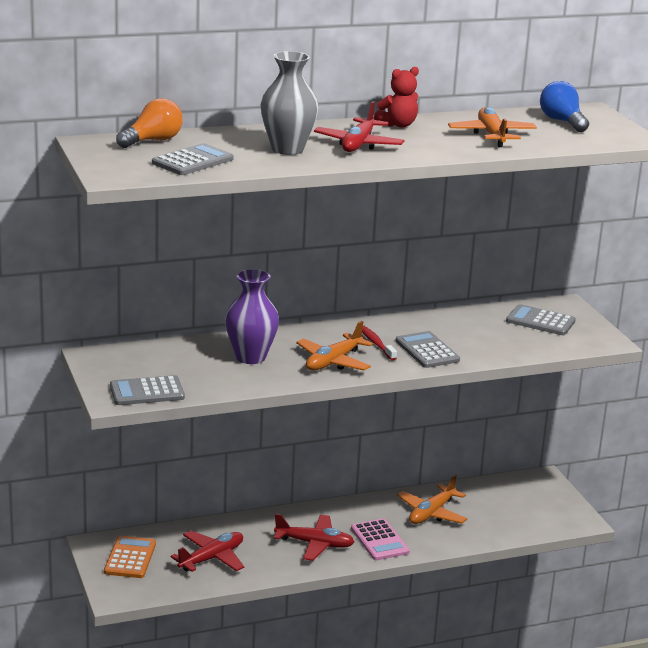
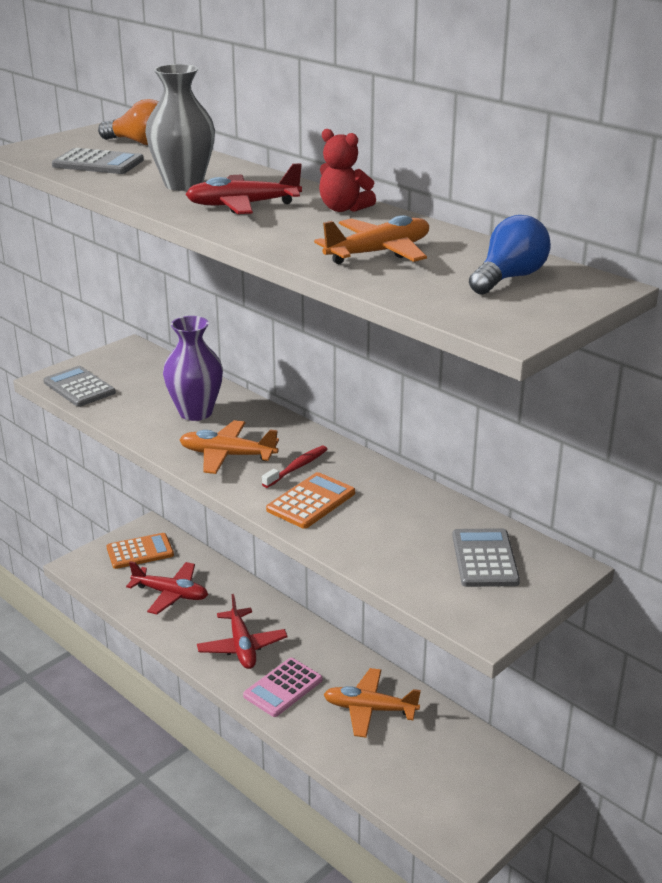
camera: 65 degrees right, 5 degrees up
(427, 351) = (311, 501): grey calculator -> orange calculator

